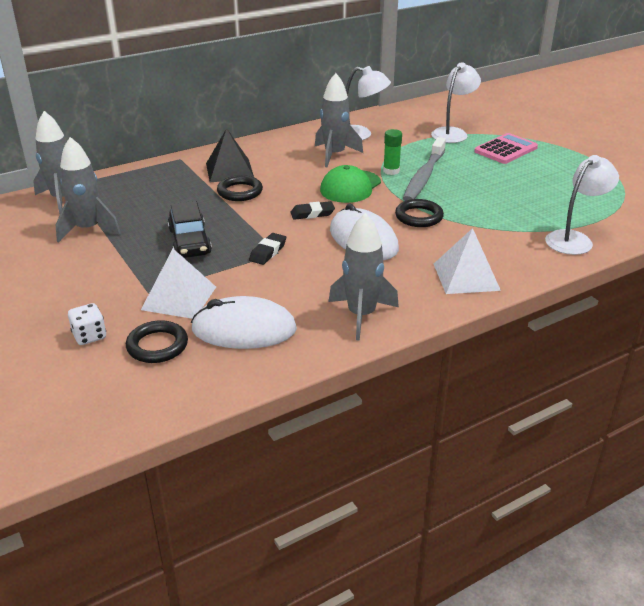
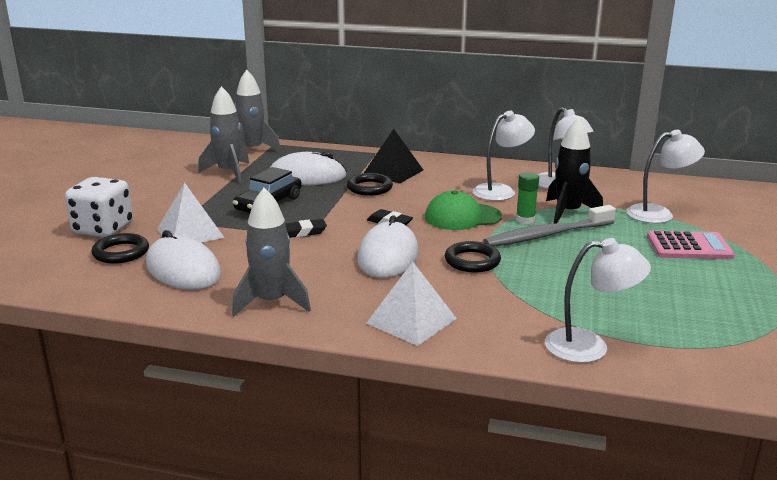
camera: 45 degrees right, 10 degrees down
(89, 336) = (103, 229): white dice -> white dice, size x1.87
(169, 203) = (307, 176): none -> white mouse
(335, 155) = (501, 191): grey rocket -> white lamp
(405, 154) = (568, 212): none -> black rocket

